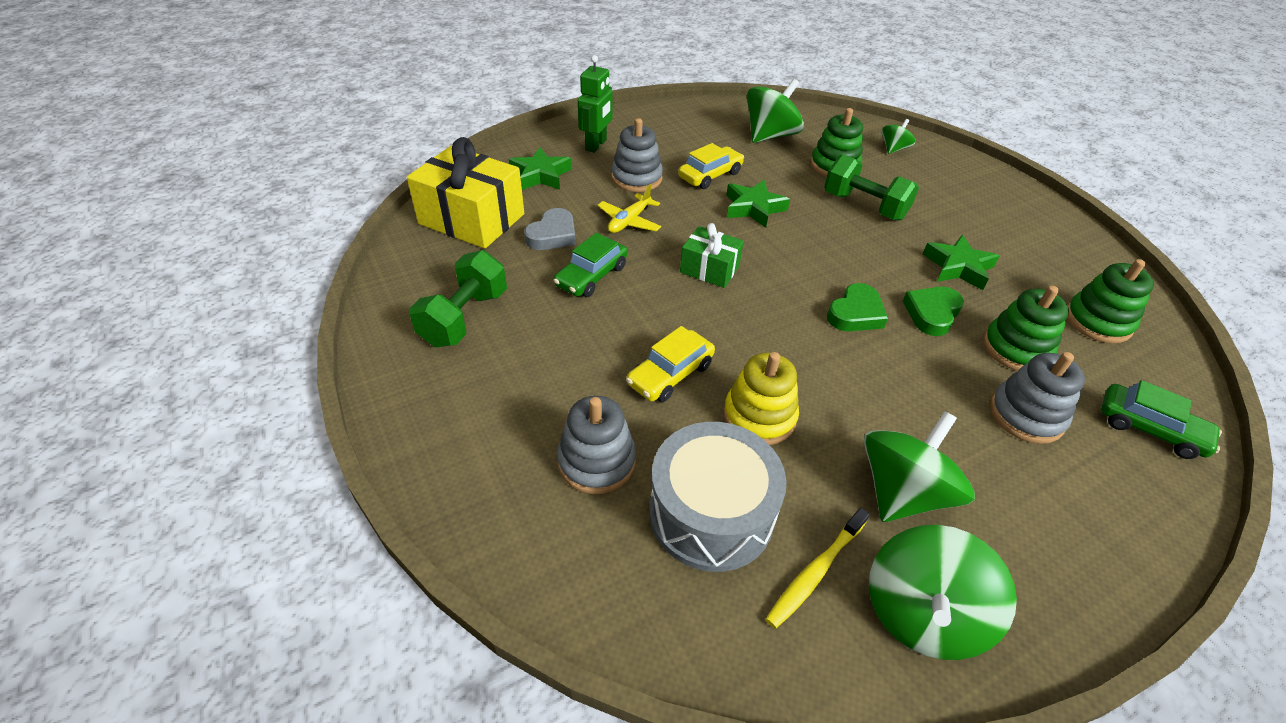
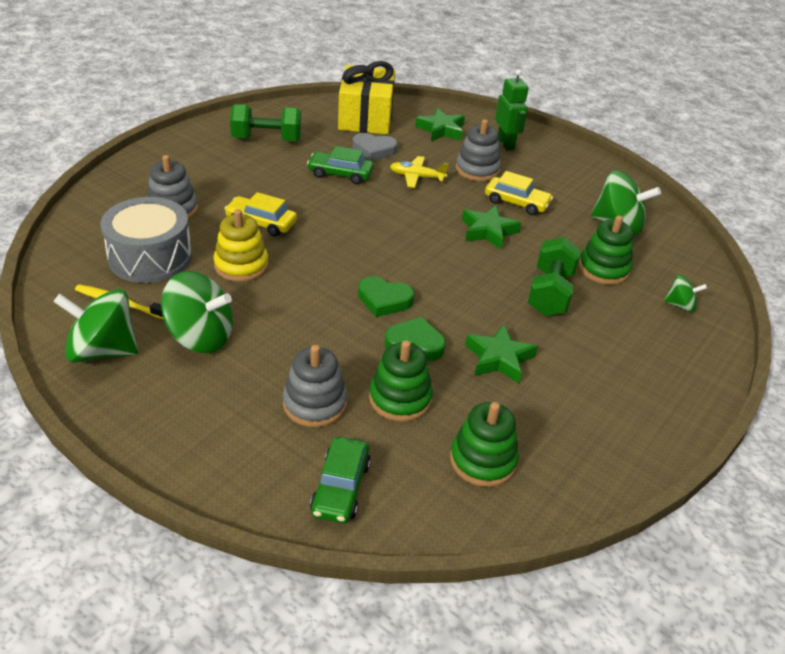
camera: 65 degrees right, 5 degrees down
(596, 145) = (506, 143): green robot -> green robot turned 105 degrees counterclockwise
(709, 269) = (387, 221): green gift -> none

